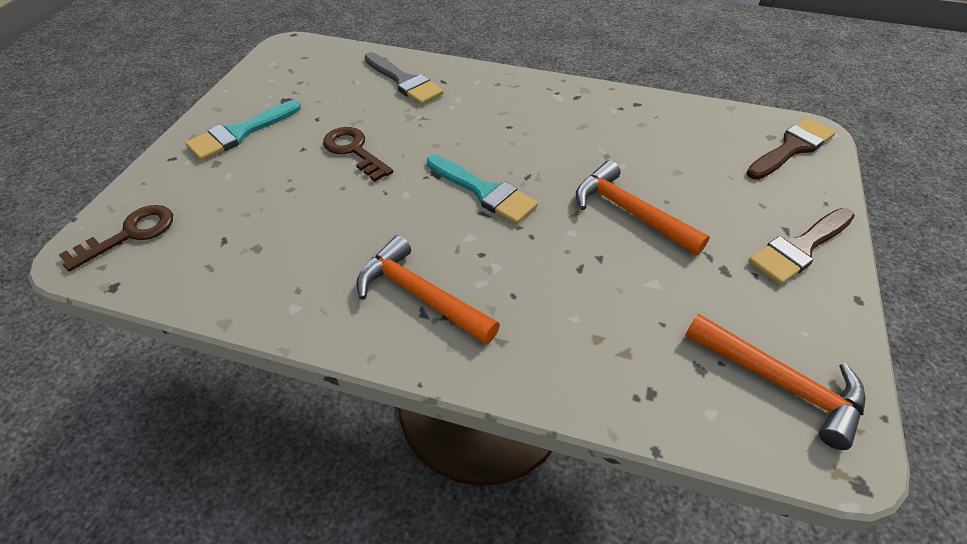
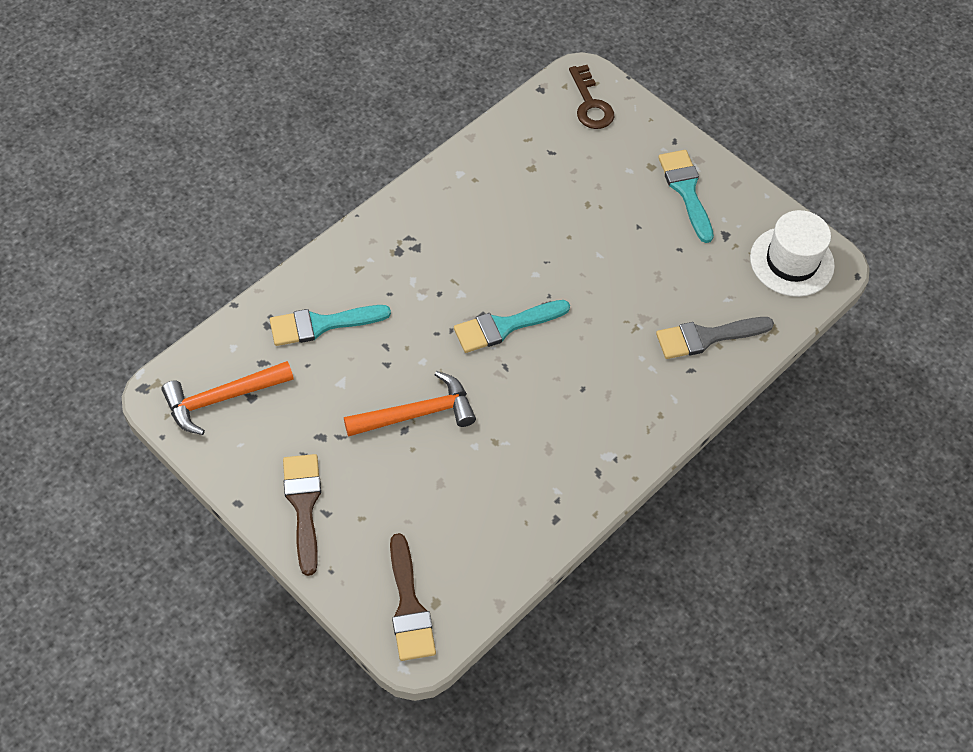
camera: 115 degrees right, 10 degrees up
(296, 63) = (791, 261): none -> white hat
(354, 151) = (614, 260): brown key -> none
(420, 295) = (424, 242): orange hammer -> none
(603, 337) = (321, 324): none -> turquoise brush

